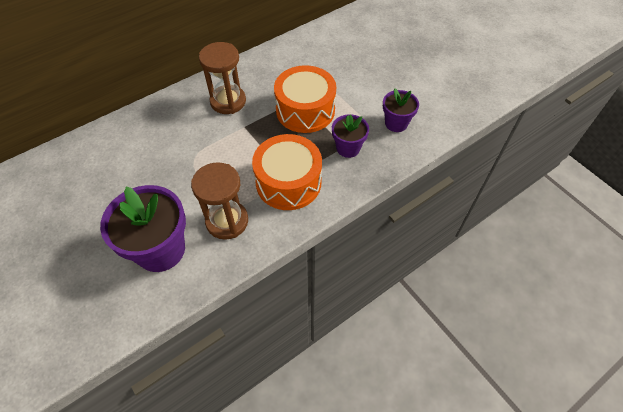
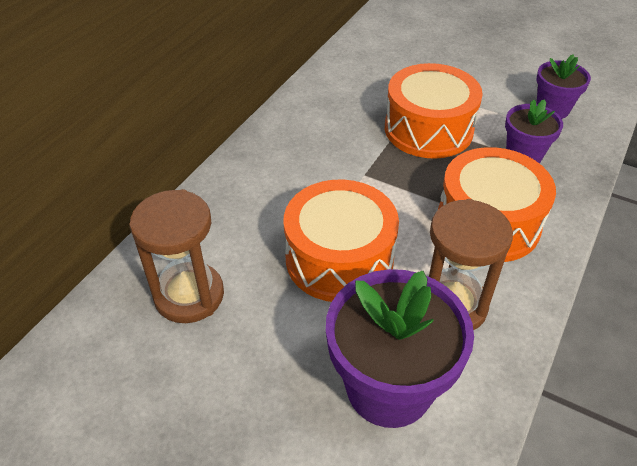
camera: 25 degrees left, 10 degrees down
(191, 171) = (339, 258): none -> orange drum
(228, 101) = (314, 150): brown hourglass -> brown hourglass (189, 295)

